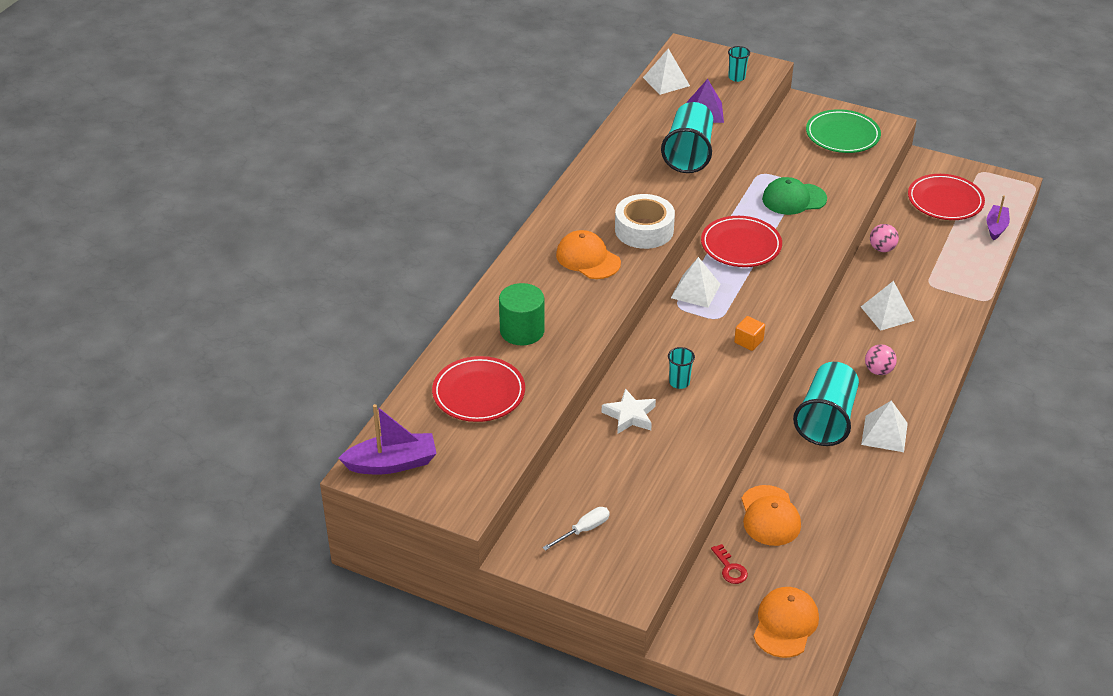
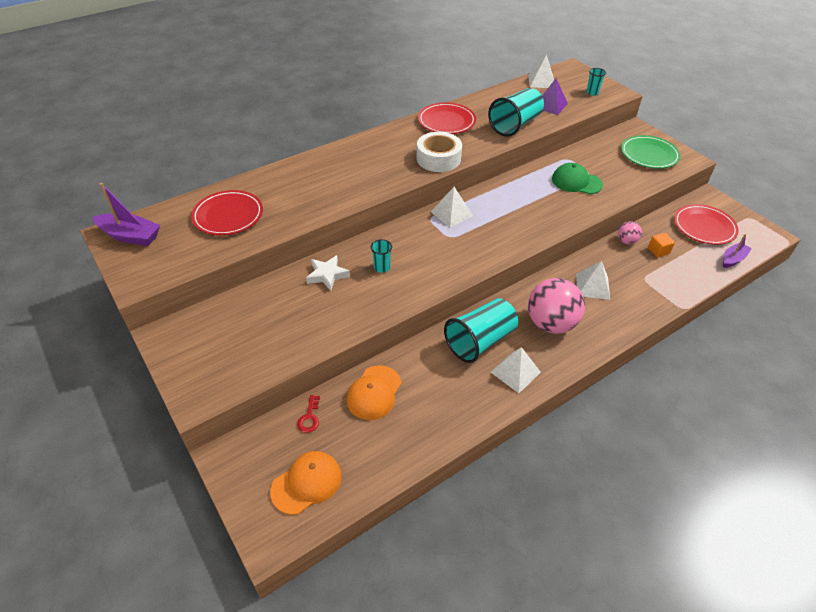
camera: 30 degrees right, 5 degrees up
(522, 331) = (296, 189): green cylinder -> none
(583, 530) = (217, 338): white screwdriver -> none
(588, 258) = (384, 163): orange cap -> none
(741, 245) = (511, 197): red plate -> red plate (446, 121)
(748, 341) = (456, 260): orange cube -> orange cube (658, 251)
(878, 371) = (551, 324): pink ball -> pink ball, size x2.09

